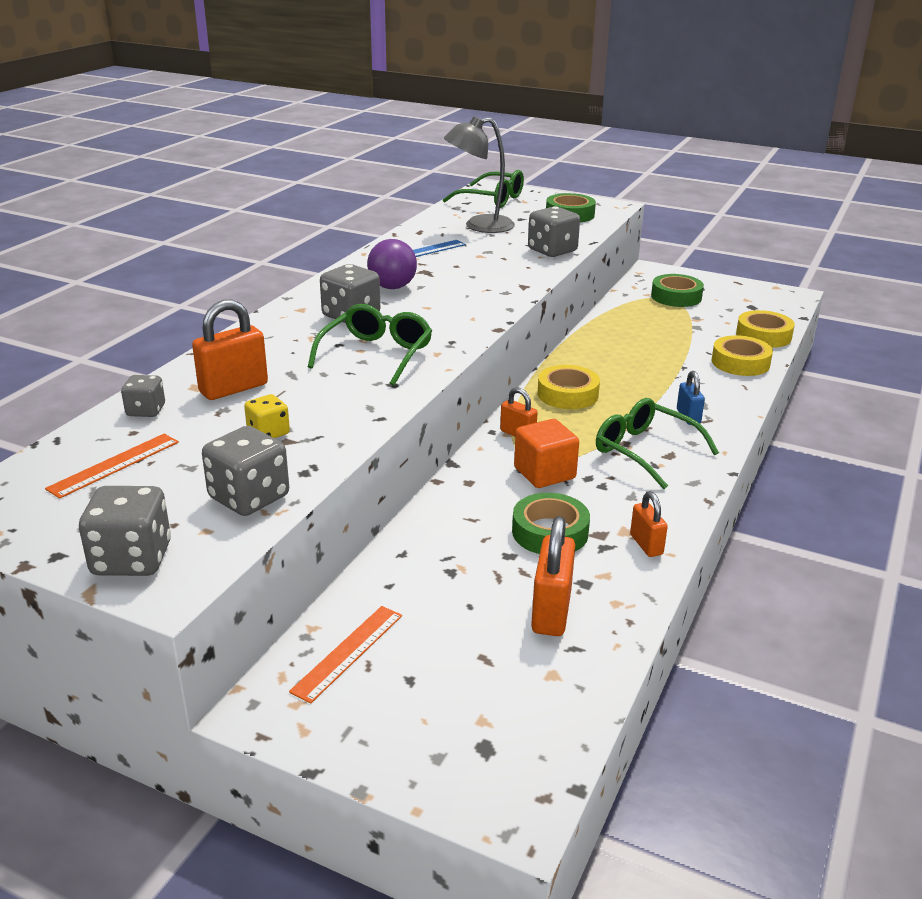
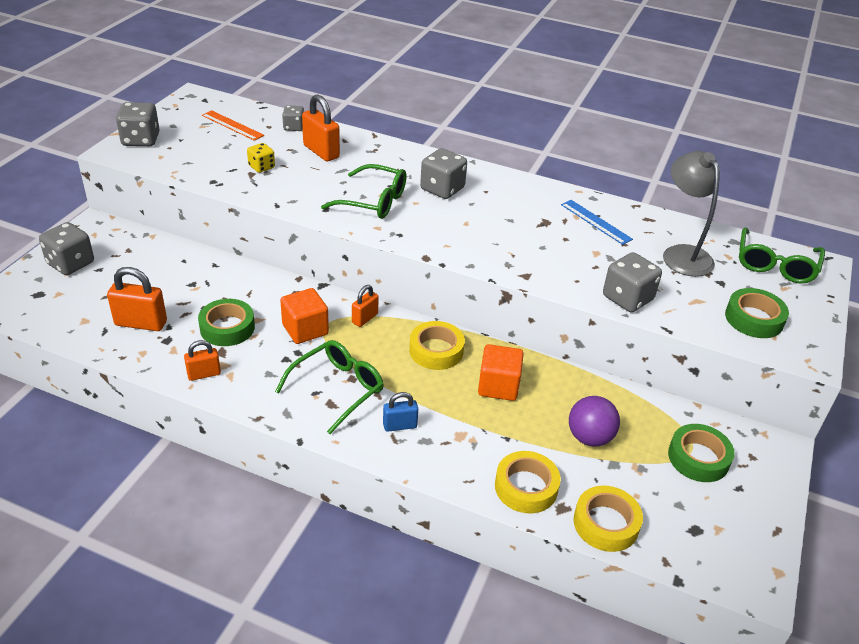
camera: 85 degrees right, 10 degrees up
(249, 497) = (189, 166): grey dice -> grey dice (71, 263)
(348, 652) = (127, 248): orange ruler -> none
(392, 287) = (504, 206): purple ball -> purple ball (589, 437)
(614, 366) = (498, 386): none -> orange cube

